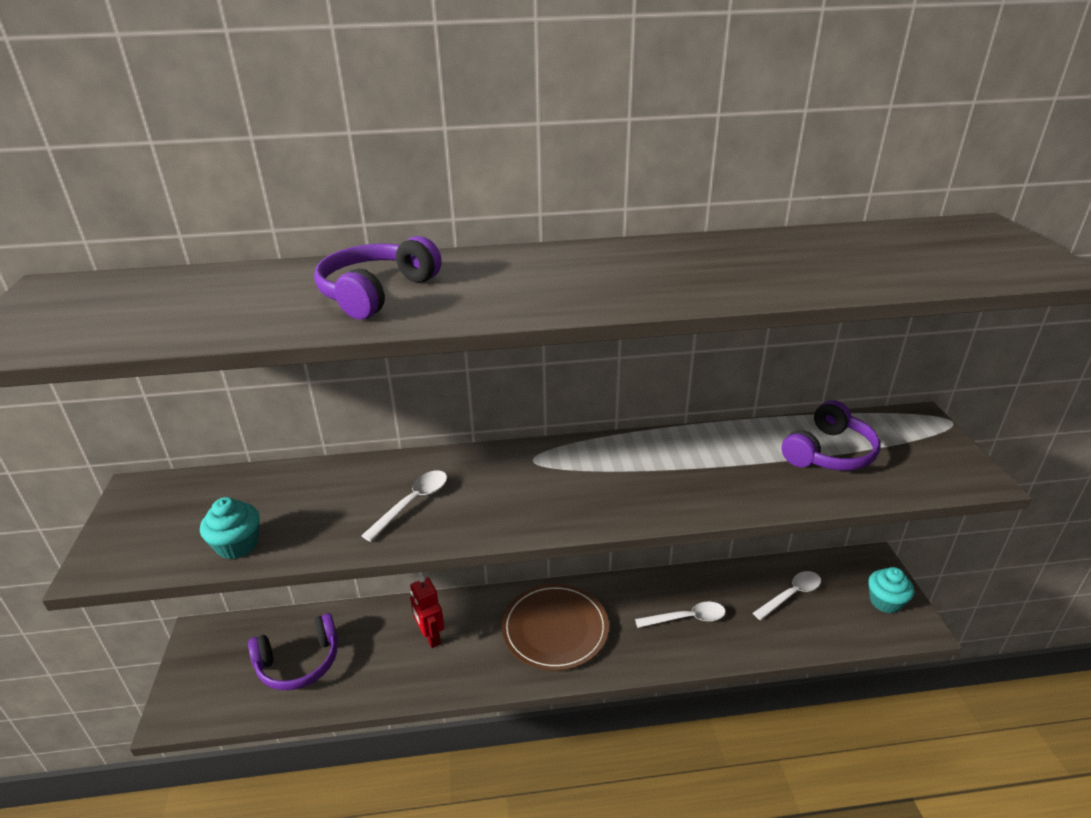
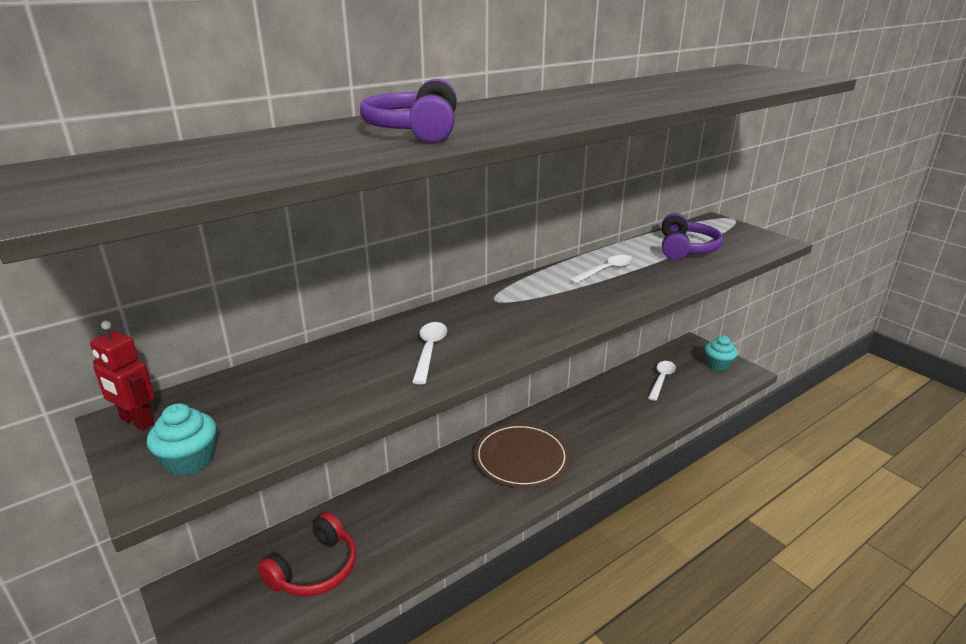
camera: 30 degrees left, 5 degrees down
(237, 545) = (296, 425): turquoise cupcake -> turquoise cupcake (189, 460)
(299, 663) = (315, 569): purple headphones -> red headphones
(430, 637) = (424, 501): red robot -> red robot (137, 421)
(686, 618) = (608, 417): white spoon -> white spoon (606, 271)

